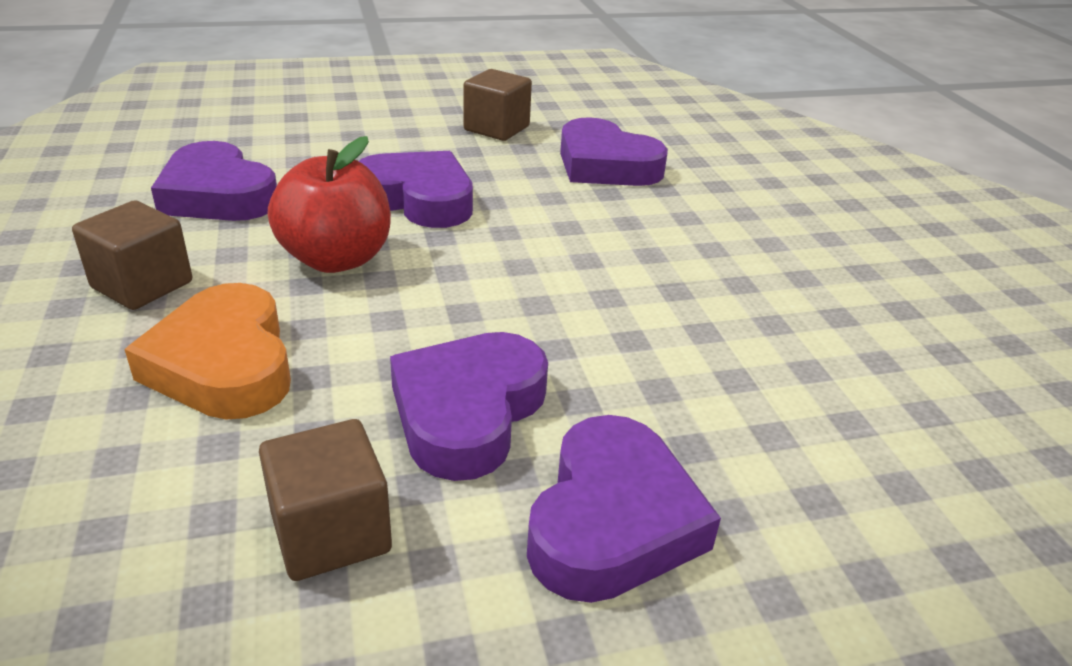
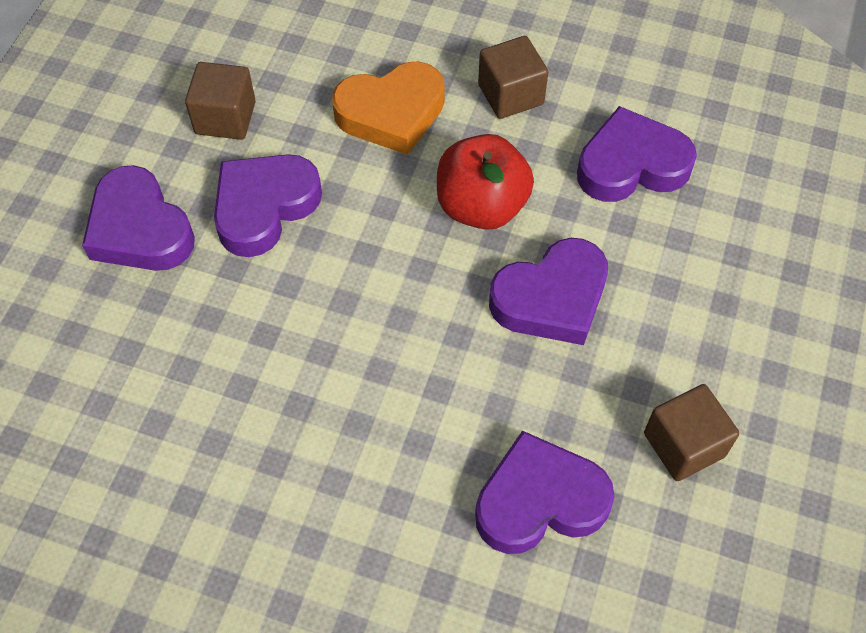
camera: 125 degrees right, 25 degrees up
(224, 364) = (391, 113): orange heart -> orange heart turned 150 degrees clockwise
(468, 412) = (264, 207): purple heart -> purple heart turned 105 degrees counterclockwise

